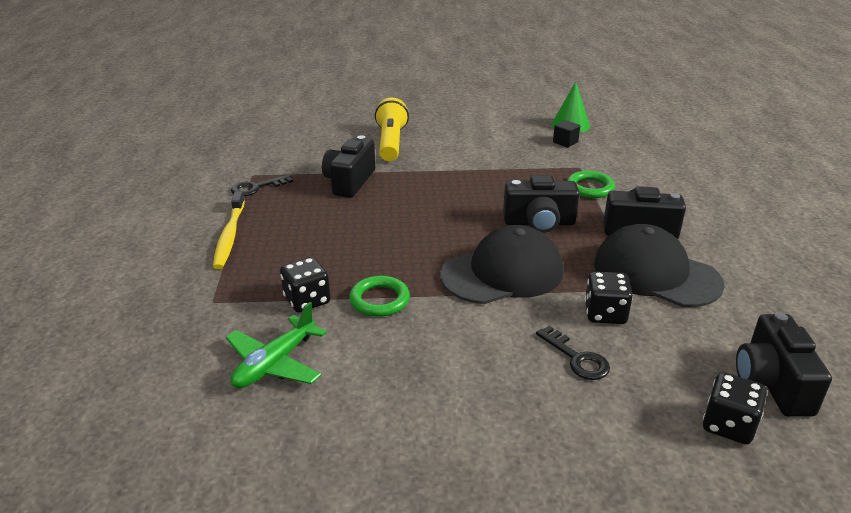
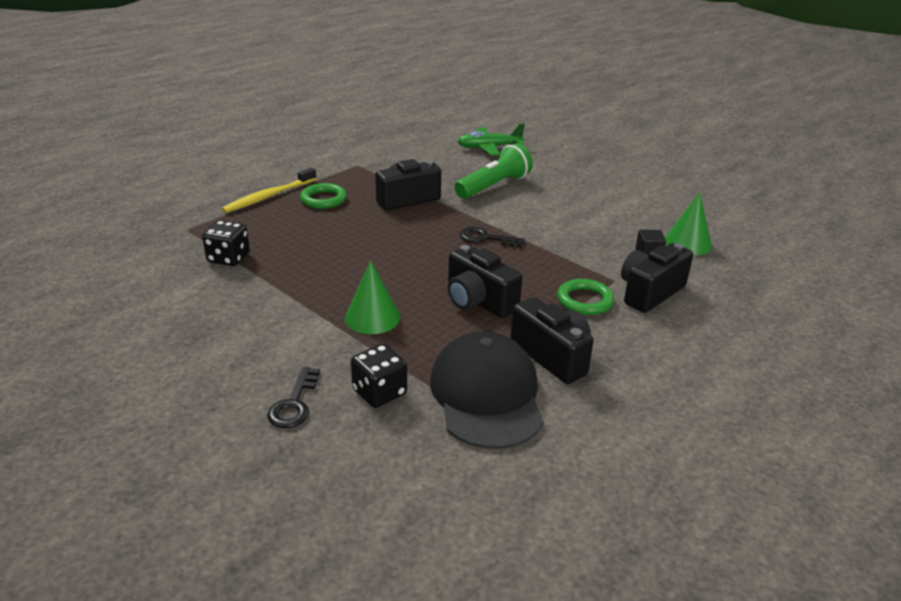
camera: 45 degrees right, 0 degrees up
(256, 187) = (342, 174): black key -> black key (486, 238)
(275, 363) = (144, 282): green plane -> green plane (489, 148)
(379, 300) = (264, 284): green ring -> green ring (323, 199)
(391, 143) = (494, 186): yellow flashlight -> green flashlight
(502, 273) = (372, 317): black cap -> green cone
(728, 425) = (287, 528): black dice -> none
(772, 383) = (387, 536): black camera -> black camera (649, 292)

